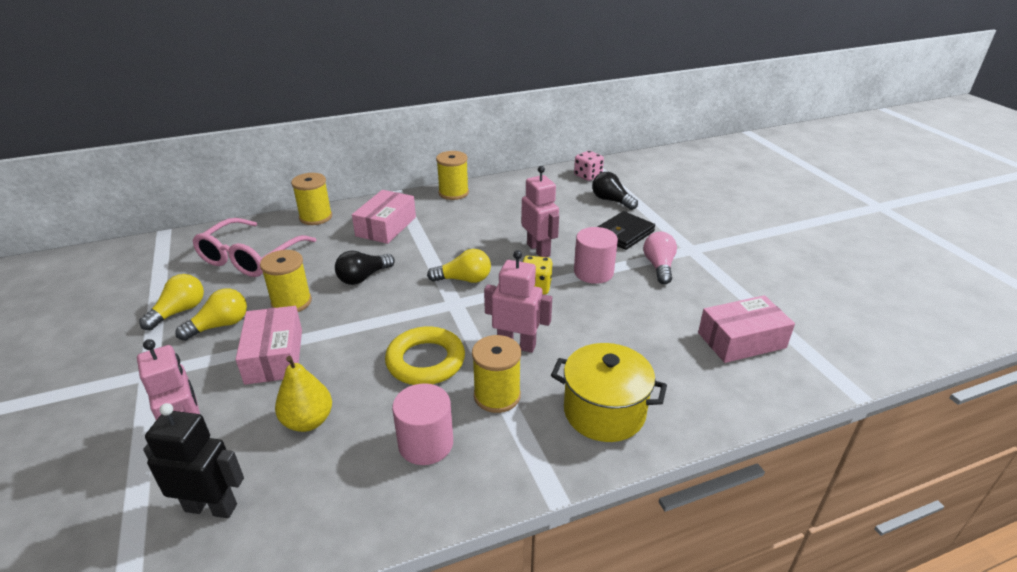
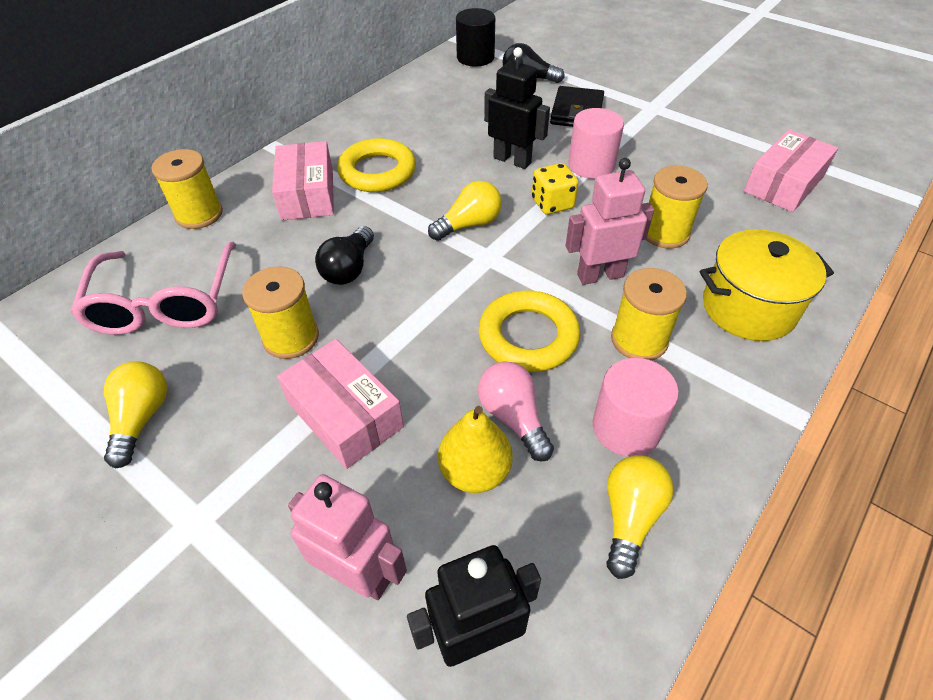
camera: 30 degrees left, 15 degrees up
(220, 325) = (225, 410): yellow light bulb -> yellow light bulb (629, 518)
(441, 227) = (377, 172): none -> yellow ring
(453, 193) = (346, 124): yellow spool -> yellow spool (665, 233)
(539, 250) = (512, 160): pink robot -> black robot
(587, 176) = (475, 58): pink dice -> black cylinder
(659, 267) = (644, 136): pink light bulb -> pink light bulb (513, 418)

